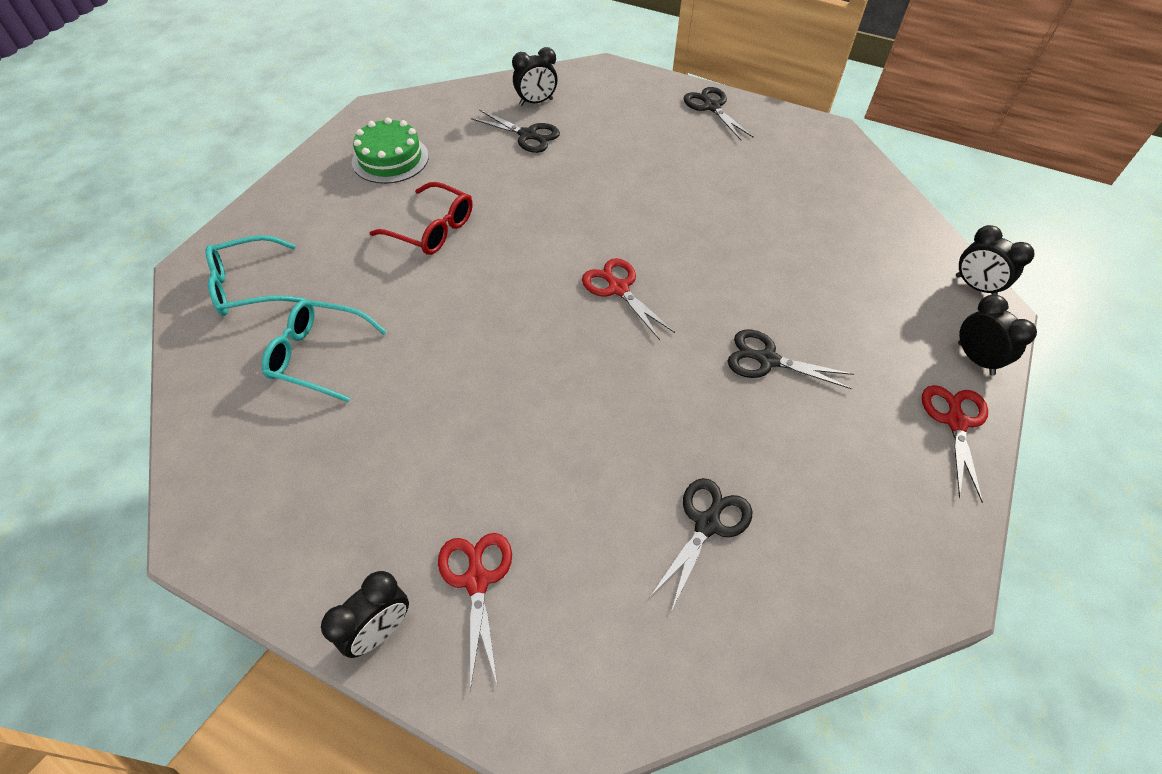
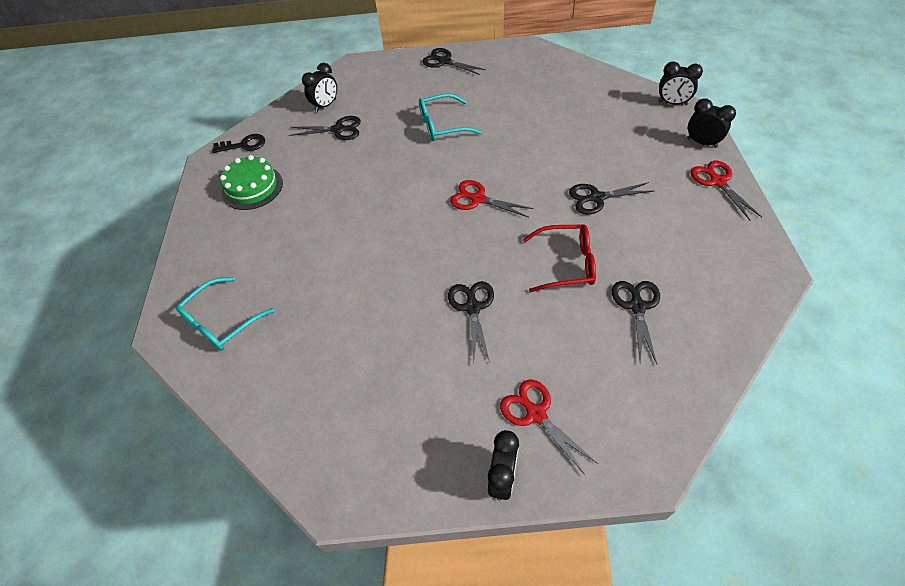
camera: 25 degrees left, 0 degrees up
(318, 355) = (315, 340): turquoise glasses -> turquoise glasses (442, 125)
(418, 109) = (244, 145): none -> black key
(432, 229) = (324, 220): red glasses -> red glasses (566, 264)
(508, 412) = (472, 307): none -> black scissors

